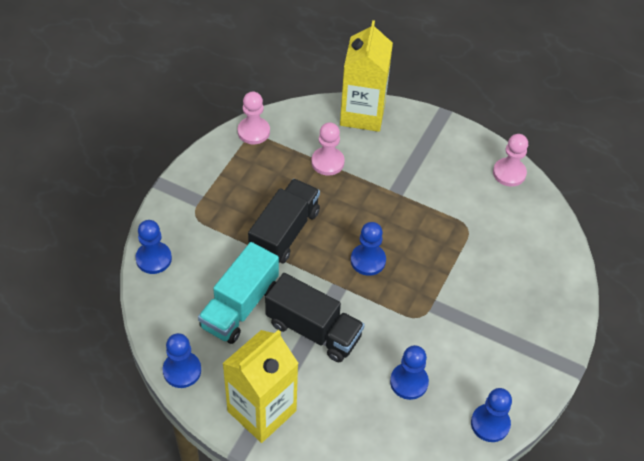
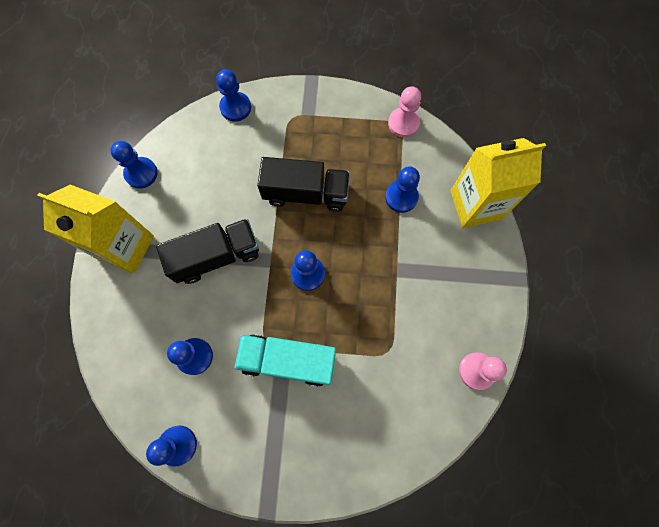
camera: 70 degrees right, 20 degrees up
(239, 306) = (216, 189): turquoise truck -> turquoise truck (288, 361)
(313, 330) = (216, 256): black truck -> black truck turned 120 degrees counterclockwise
(327, 162) = (401, 197): pink pawn -> blue pawn

